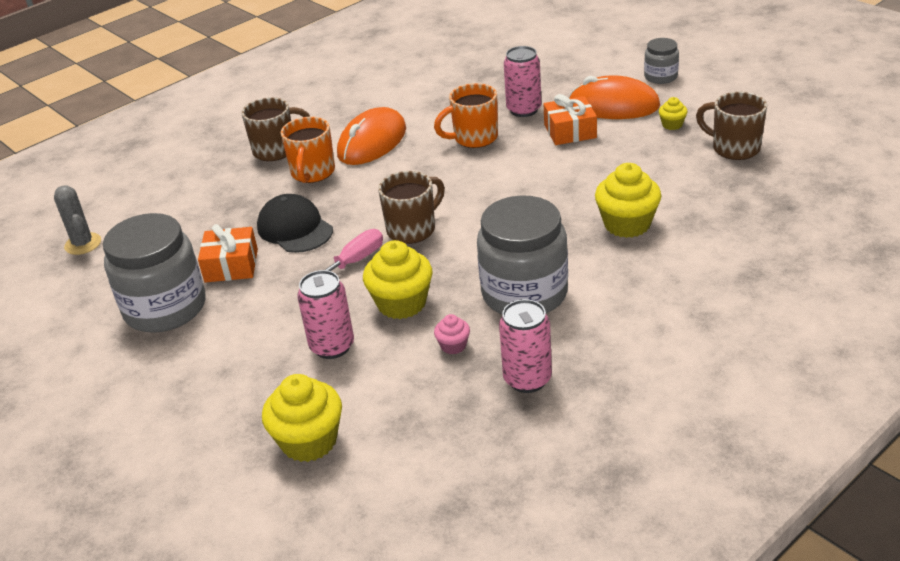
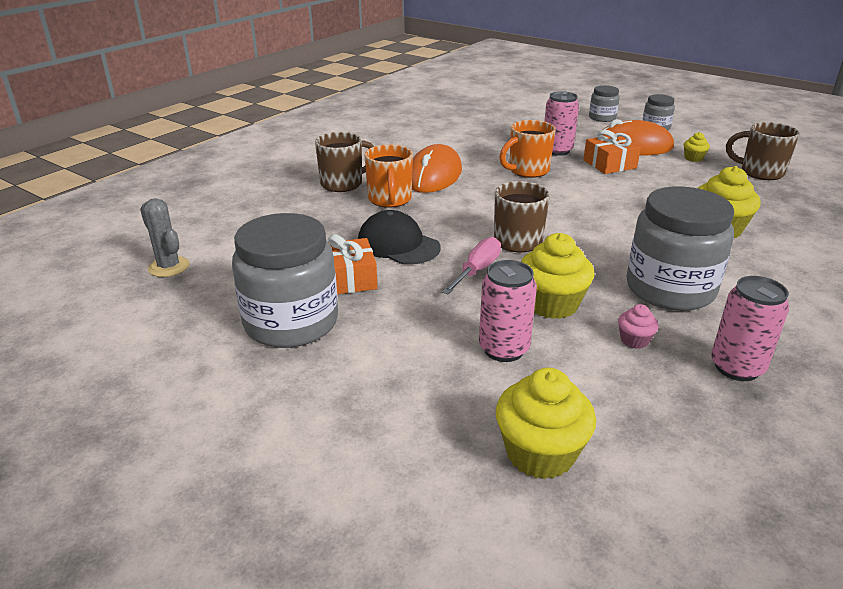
camera: 15 degrees left, 5 degrees down
(608, 59) = (602, 118): none -> grey jar

